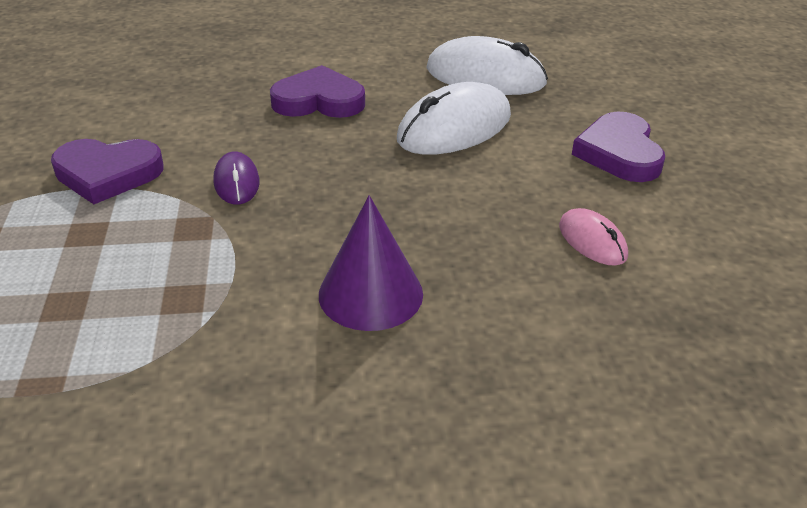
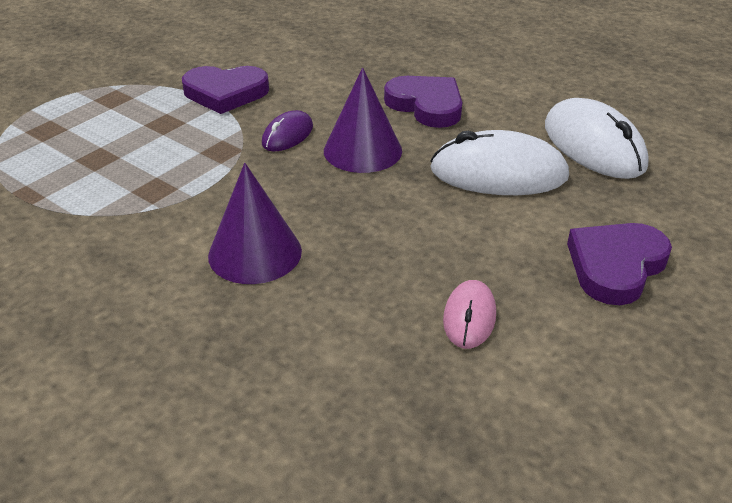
camera: 45 degrees right, 0 degrees up
(107, 174) = (225, 93): purple heart -> purple heart turned 45 degrees counterclockwise
(324, 162) = (362, 150): none -> purple cone

